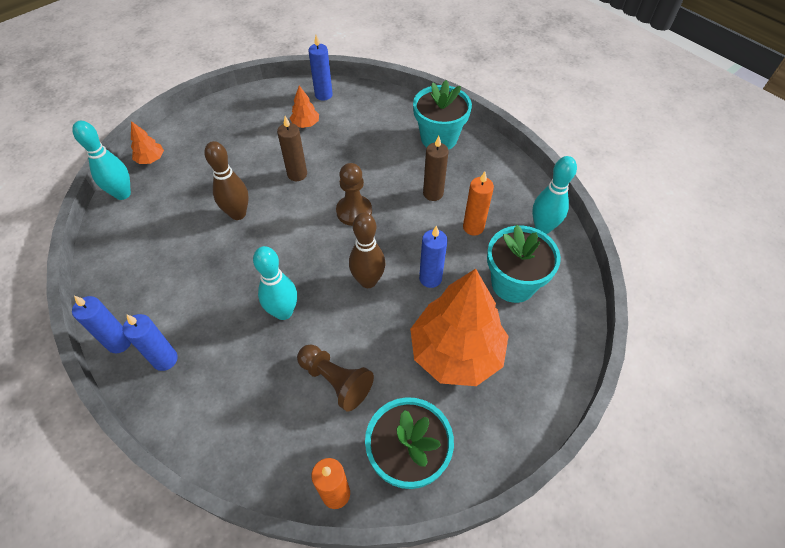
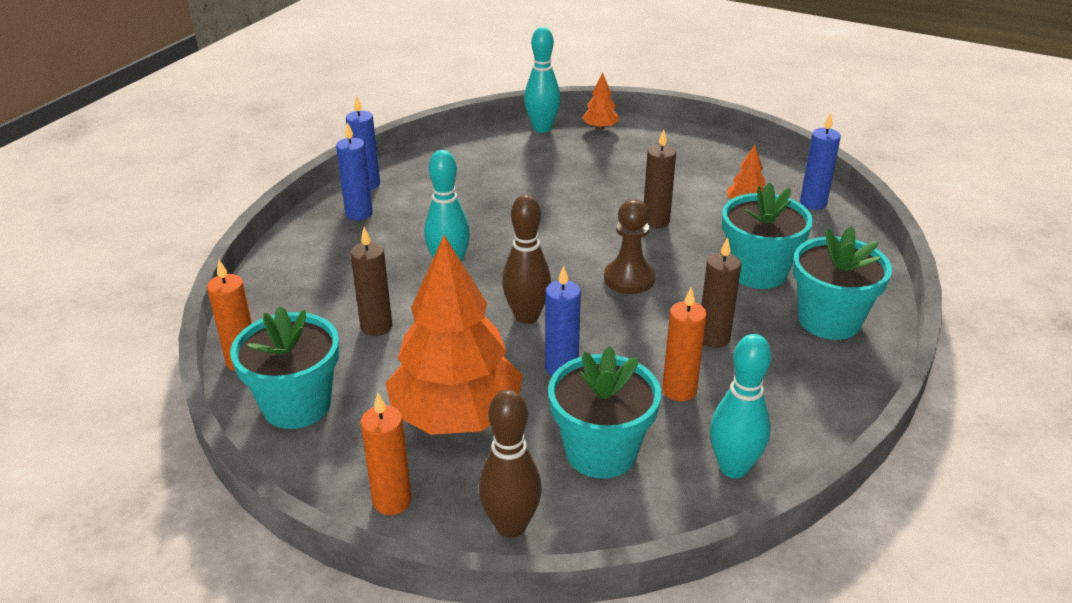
camera: 70 degrees right, 20 degrees down
(238, 214) = (565, 200): brown bowling pin -> brown bowling pin (511, 526)
(335, 381) = (376, 327): brown pawn -> brown candle
(379, 148) = (758, 272): none -> turquoise flower pot
(525, 411) = (392, 501): none -> orange candle

